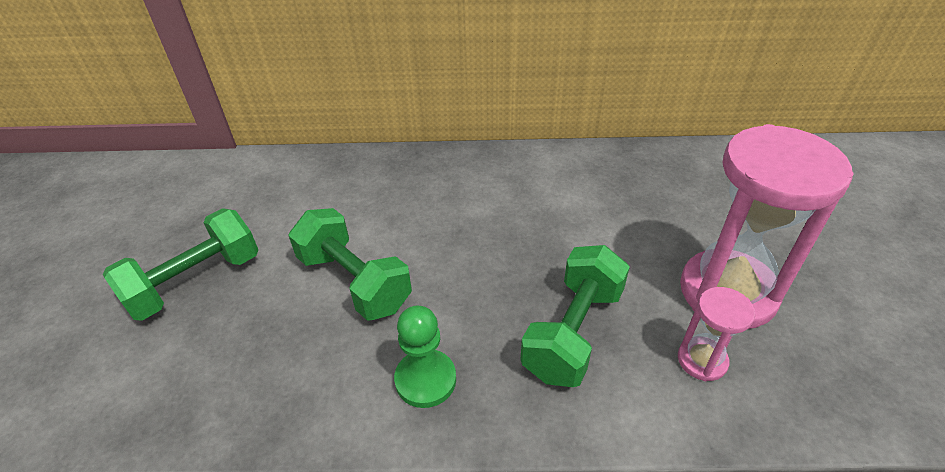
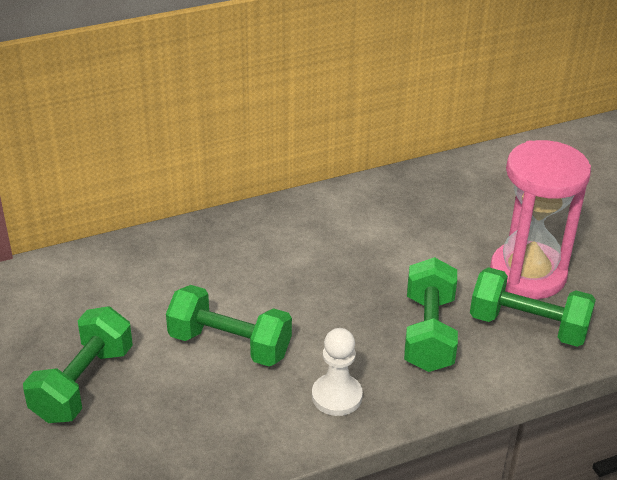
camera: 25 degrees left, 5 degrees down
(425, 380) = (337, 396): green pawn -> white pawn
(702, 360) = (528, 326): pink hourglass -> green dumbbell

